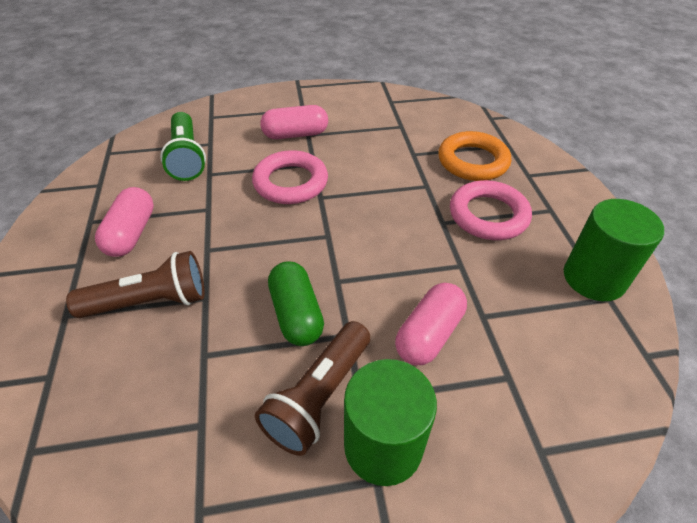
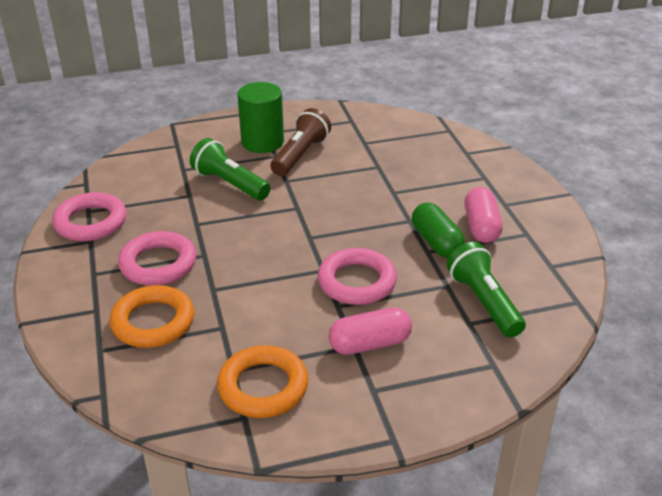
camera: 175 degrees right, 10 degrees down
(150, 302) = (431, 187): brown flashlight -> none
(296, 314) = (323, 188): green capsule -> green capsule (436, 242)
(378, 115) = (263, 387): none -> orange ring
(429, 334) = (230, 184): pink capsule -> green flashlight
(594, 278) = (91, 222): green cylinder -> pink ring

